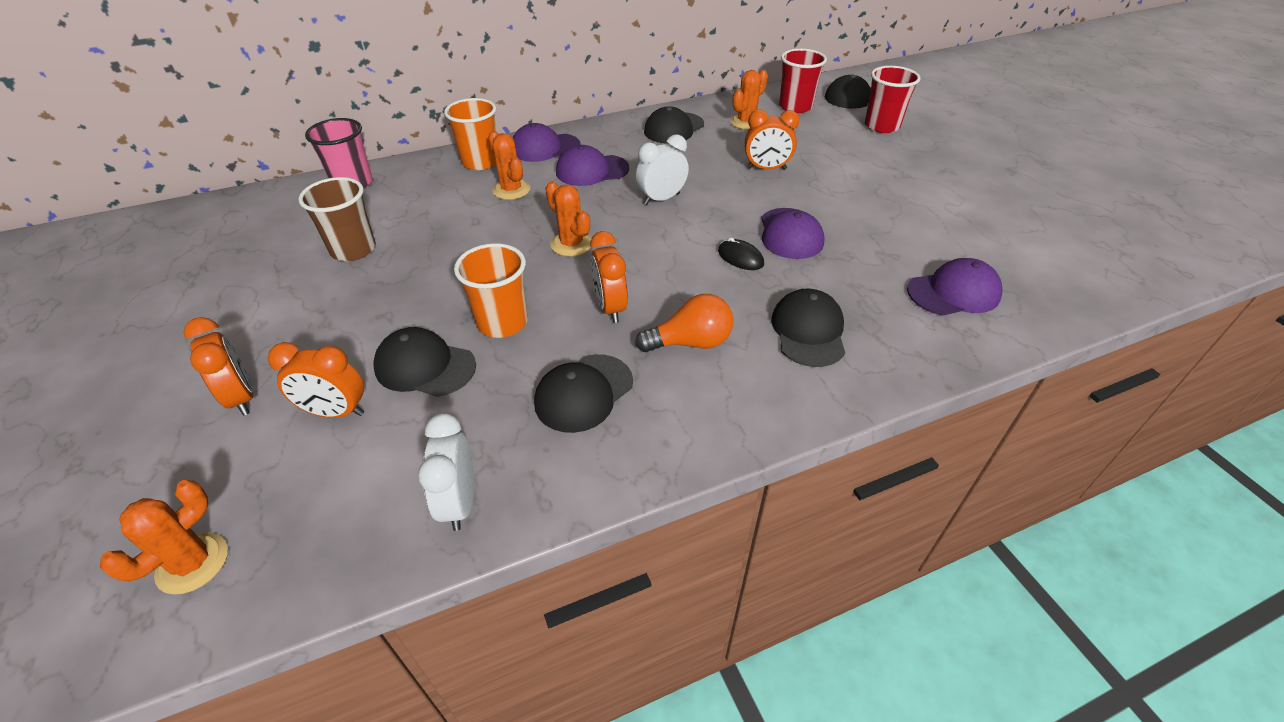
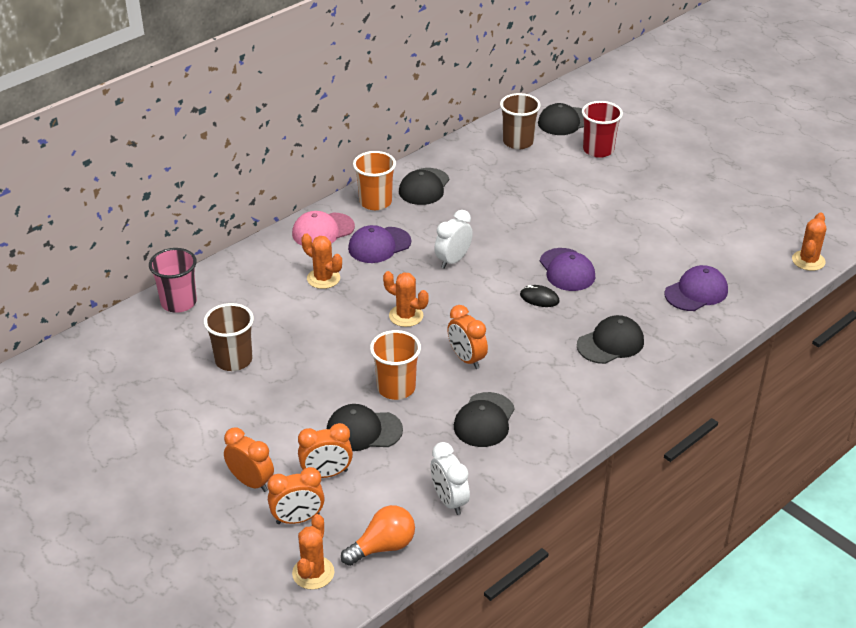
camera: 20 degrees left, 5 degrees down
(480, 162) = (276, 257): orange cup -> orange cup (375, 202)
(545, 148) = (323, 230): purple cap -> pink cap
(690, 343) = (536, 370): orange light bulb -> orange light bulb (383, 547)
(746, 122) = (483, 168): orange cactus -> orange cactus (808, 261)
(766, 168) = (522, 213): orange clock -> orange clock (298, 519)
(795, 107) = (518, 142): red cup -> brown cup
(808, 331) = (610, 343): black cap -> black cap turned 75 degrees clockwise

